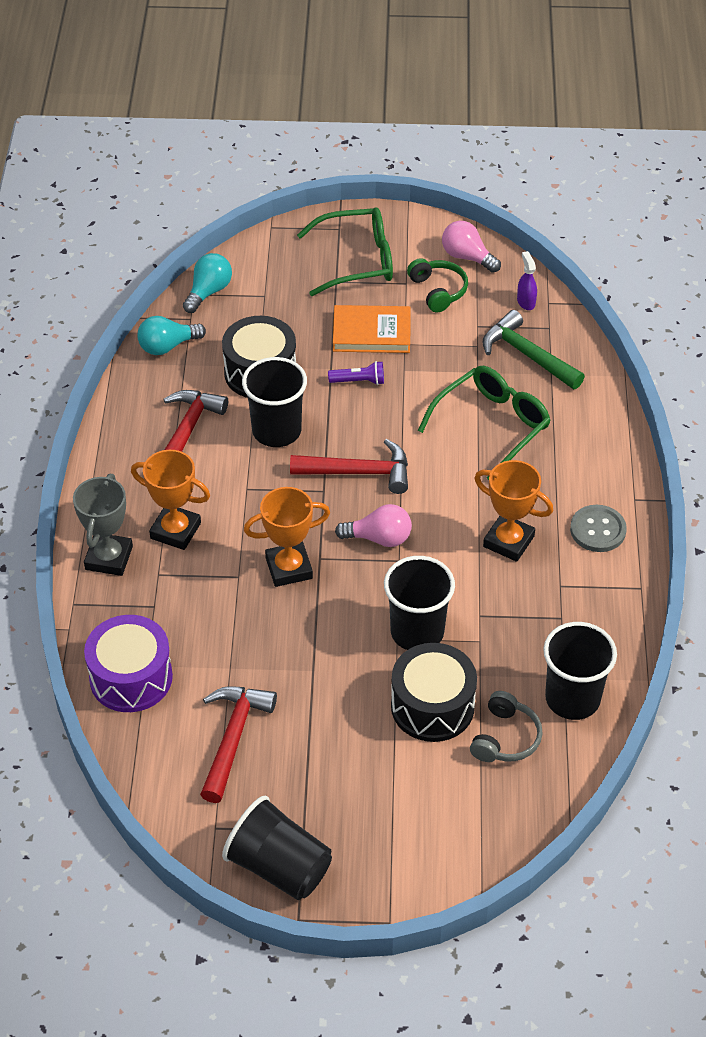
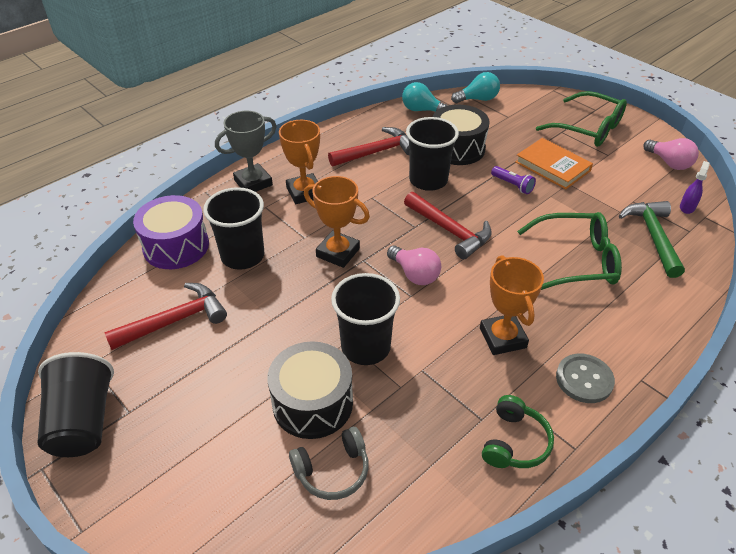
camera: 45 degrees right, 5 degrees down
(438, 291) = (626, 169): green headphones -> green headphones (514, 442)
(467, 257) = (669, 163): pink light bulb -> pink light bulb turned 150 degrees clockwise
(572, 698) = (419, 487): black cup -> black cup (242, 256)

